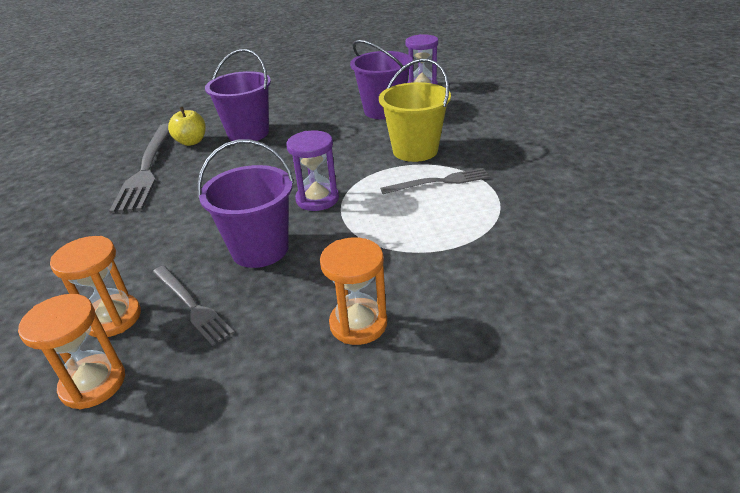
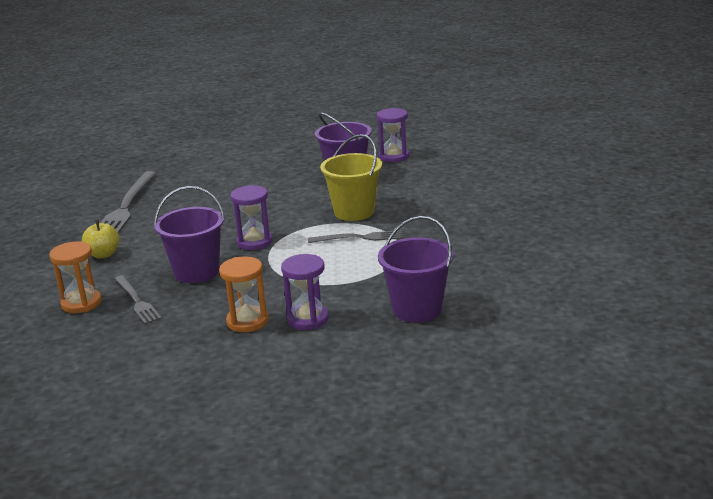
camera: 10 degrees right, 10 degrees down
(93, 383) = (63, 336): orange hourglass -> none
(191, 142) = (168, 189): yellow apple -> yellow apple (103, 254)
(248, 133) = (218, 185): purple bucket -> purple bucket (417, 309)
(439, 310) = (307, 319): none -> purple hourglass

